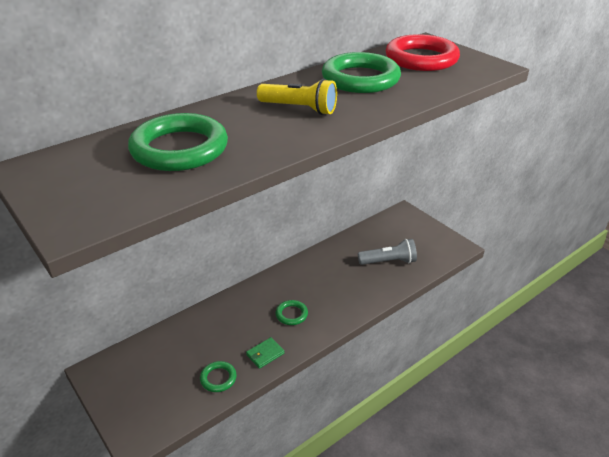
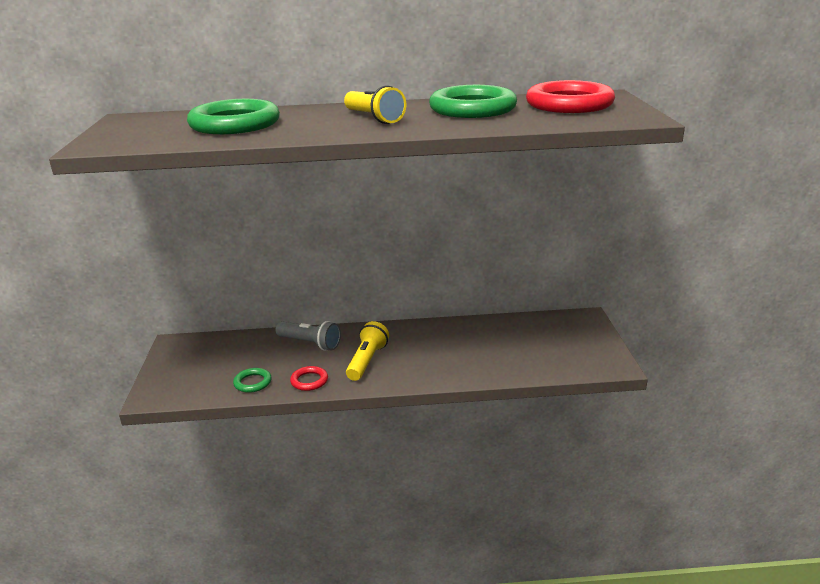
camera: 35 degrees right, 10 degrees down
(265, 354) = (309, 381): green wallet -> red ring
(291, 314) = (367, 361): green ring -> yellow flashlight
(388, 261) = (515, 352): grey flashlight -> grey flashlight (310, 343)

